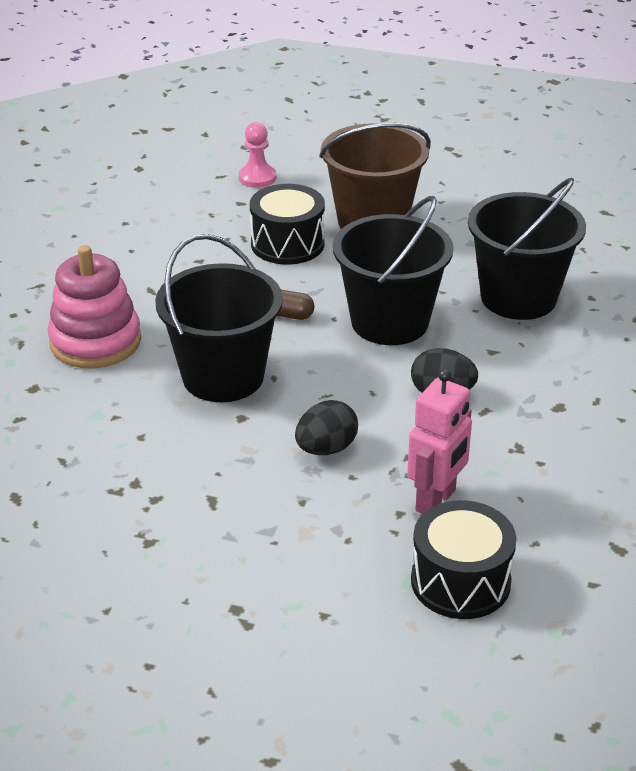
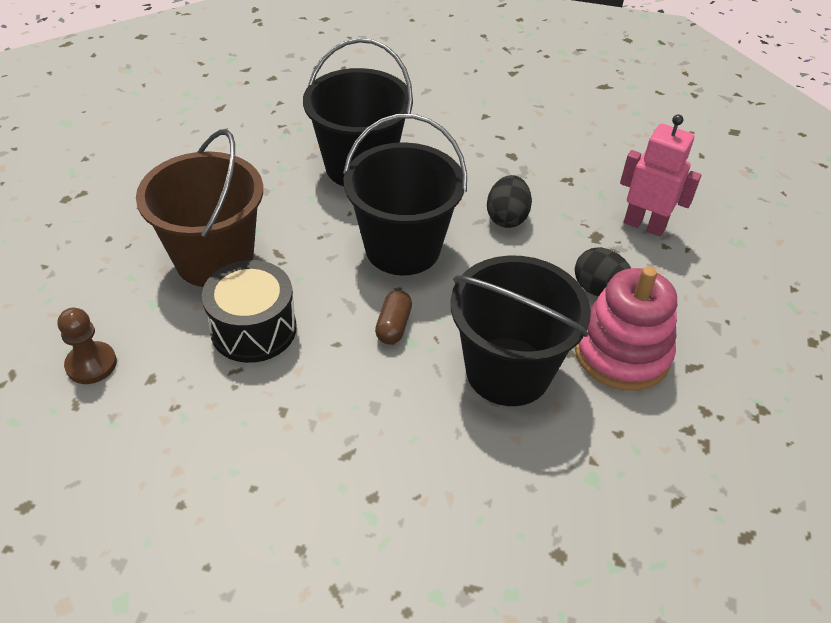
camera: 95 degrees left, 10 degrees up
(95, 341) = (459, 500): pink stacking toy -> pink stacking toy (622, 353)
(257, 178) = (91, 364): pink pawn -> brown pawn
(460, 581) = (726, 215): black drum -> none

